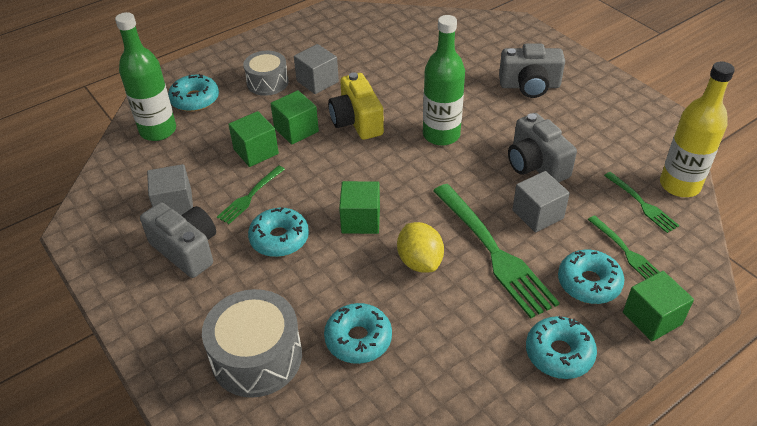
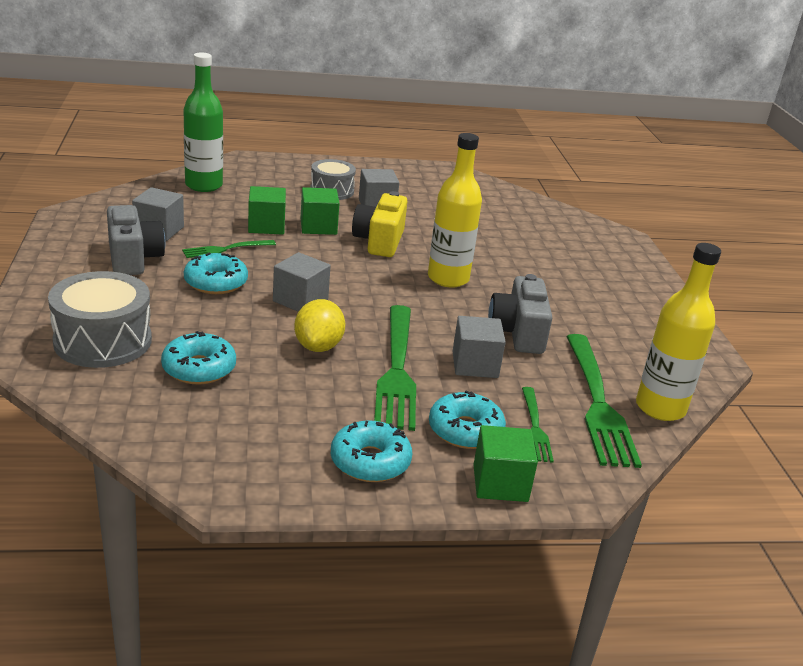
camera: 25 degrees right, 15 degrees down
(195, 99) = (257, 179): turquoise donut -> none
(360, 220) = (300, 300): green cube -> grey cube
(441, 135) = (448, 278): green bottle -> yellow bottle
(529, 86) = (583, 281): grey camera -> none
(642, 204) = (598, 403): green fork -> green fork, size x1.93

